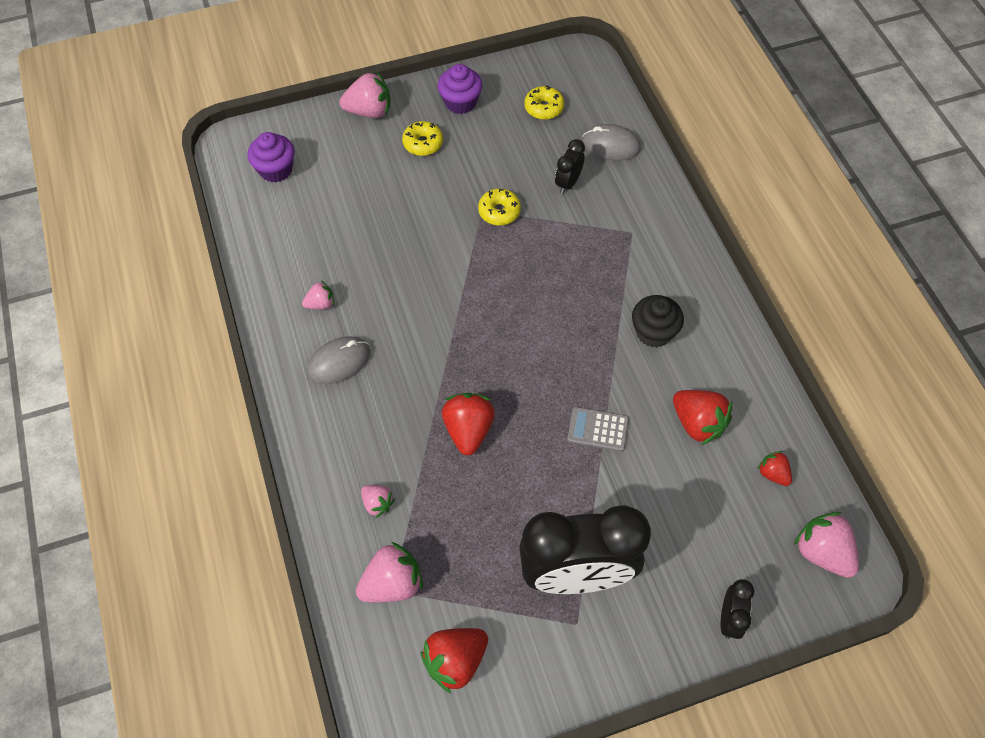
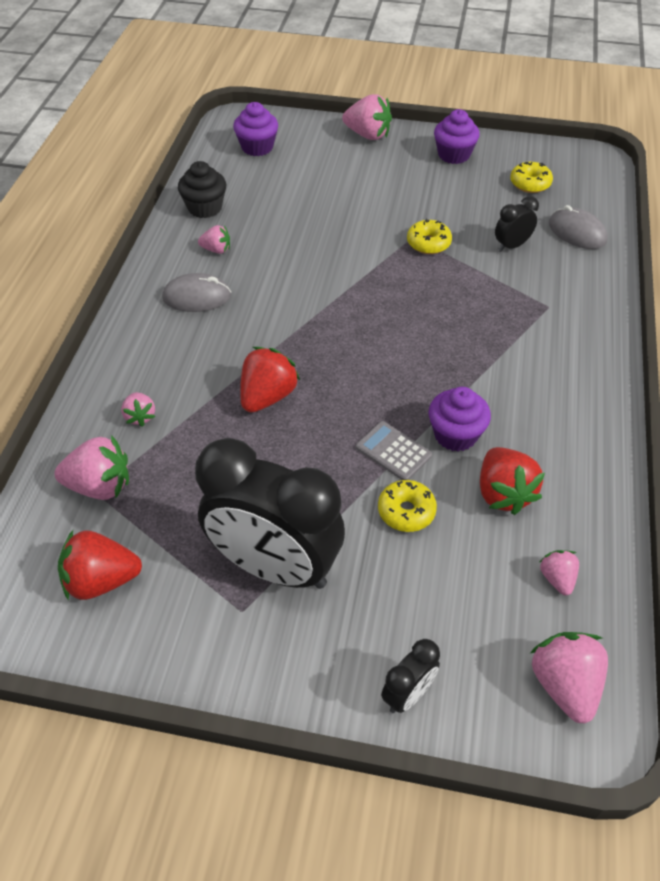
camera: 30 degrees right, 10 degrees down
(423, 143) = (397, 171): yellow donut -> yellow donut (406, 511)
(634, 390) = (455, 435): none -> purple cupcake
(653, 332) = (512, 395): black cupcake -> black cupcake (205, 208)
(773, 473) = (557, 578): red strawberry -> pink strawberry

